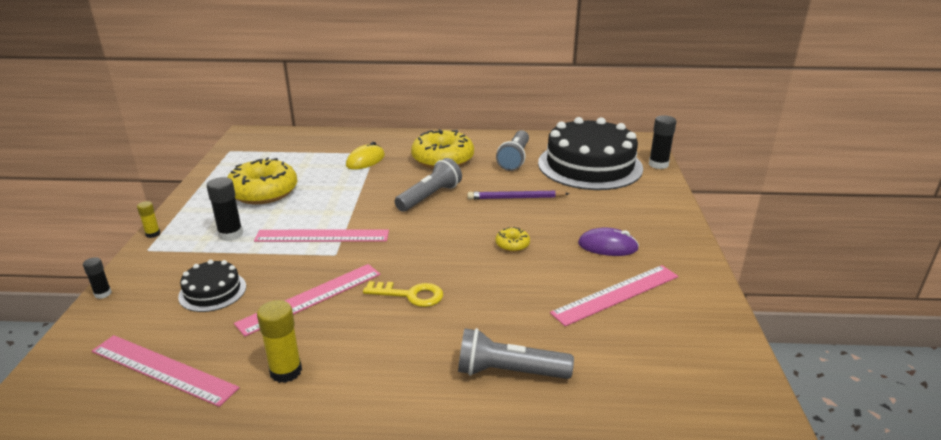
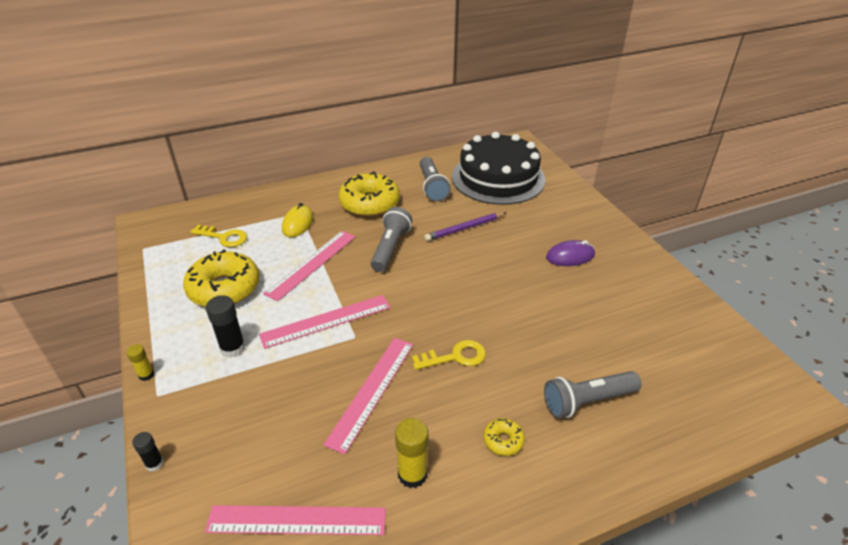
camera: 25 degrees left, 10 degrees up
(212, 291) = (271, 418): black cake -> none
(296, 157) = (224, 237): none -> yellow key
(512, 244) = (498, 277): yellow donut -> yellow donut (503, 440)
(616, 294) = (609, 300): pink ruler -> pink ruler (312, 264)
(658, 164) = (549, 163): black glue stick -> none

